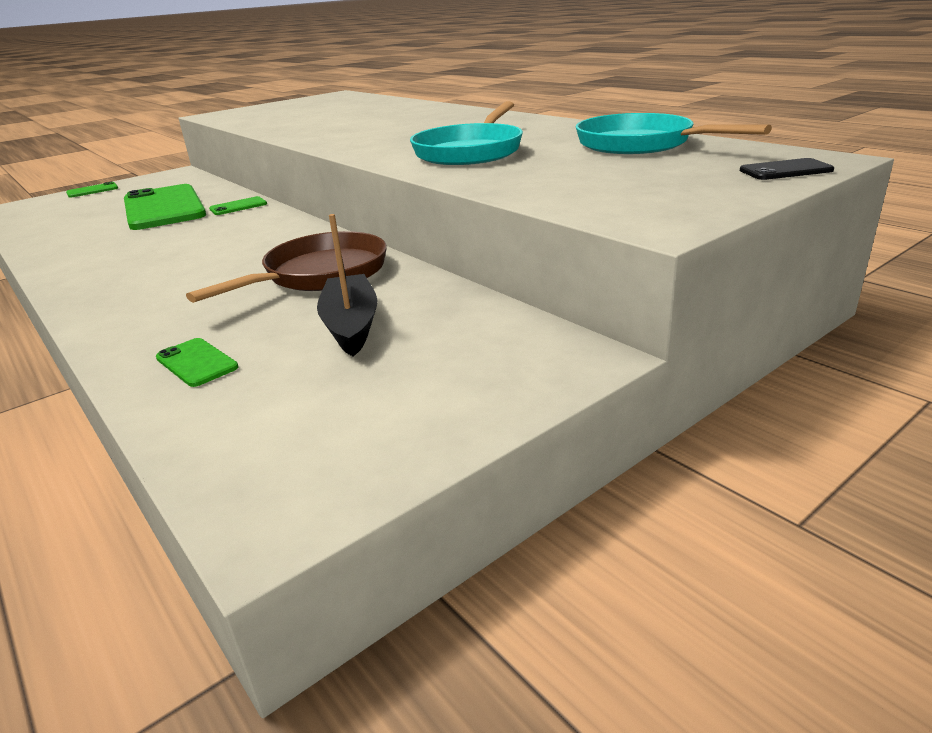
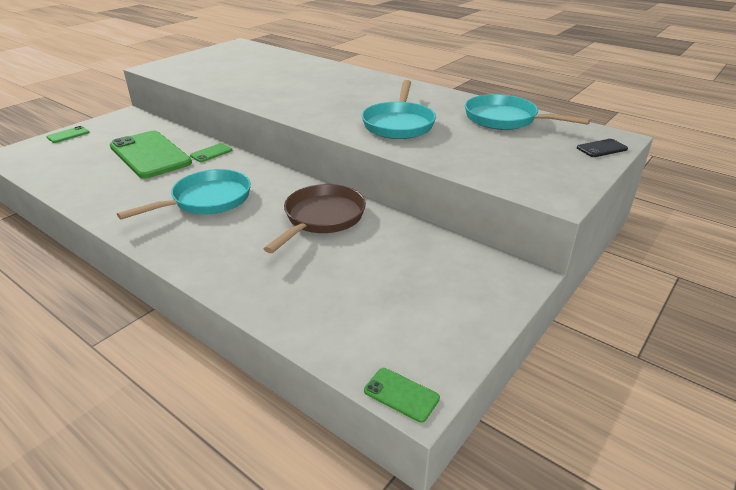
camera: 15 degrees left, 5 degrees up
(187, 252) = (207, 200): none -> turquoise pan
(196, 363) = (291, 296): green phone -> green phone (401, 394)
(351, 325) = (371, 260): black boat -> none

